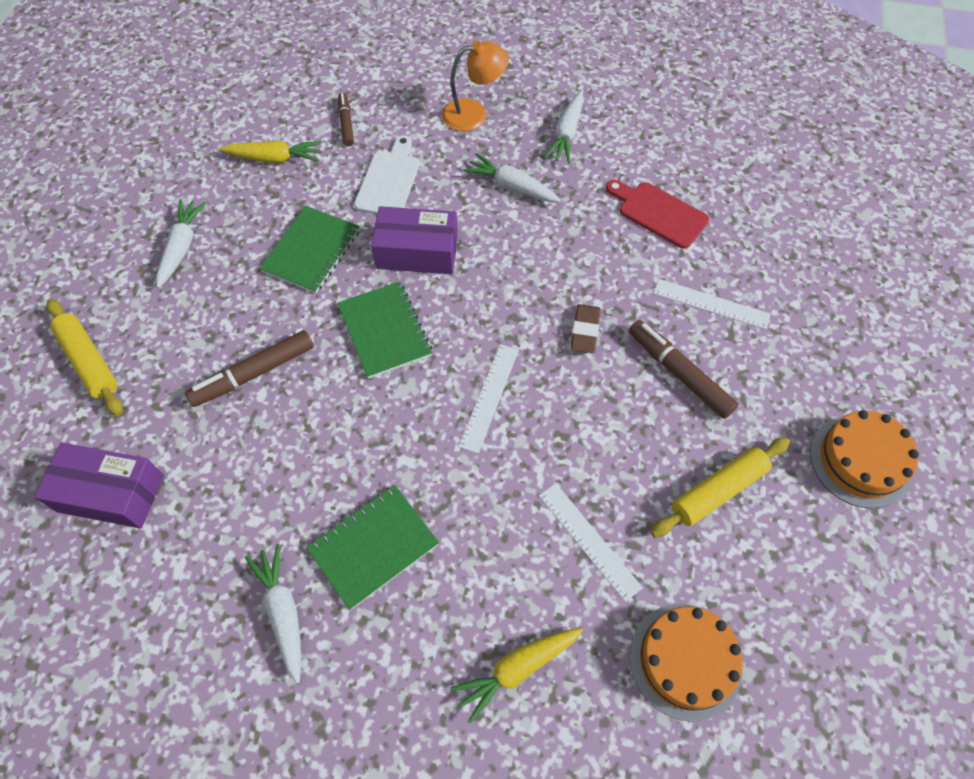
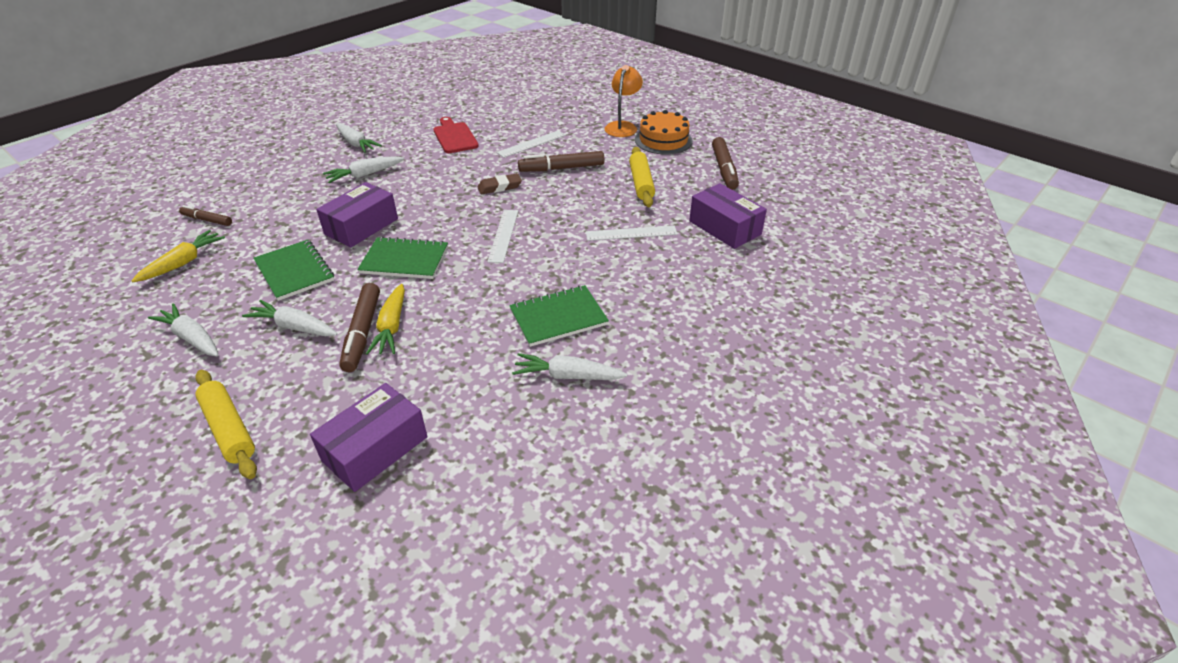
camera: 60 degrees left, 20 degrees down
(89, 362) = (229, 429): yellow rolling pin -> yellow rolling pin turned 60 degrees clockwise
(234, 312) = (294, 327): none -> white carrot
(373, 546) = (558, 317): green notebook -> green notebook turned 75 degrees clockwise
(389, 181) = (287, 218): white cutting board -> none
(474, 114) = (287, 168): orange lamp -> orange lamp (622, 126)
(489, 397) = (503, 235): white ruler -> white ruler turned 45 degrees clockwise
(517, 669) = (686, 286): yellow carrot -> yellow carrot (392, 326)
(585, 331) = (499, 187): brown eraser -> brown eraser turned 60 degrees counterclockwise
(658, 213) = (454, 137): red cutting board -> red cutting board turned 90 degrees clockwise
(685, 660) = (724, 228): orange cake -> purple box
(846, 588) = (724, 169): none -> brown marker

